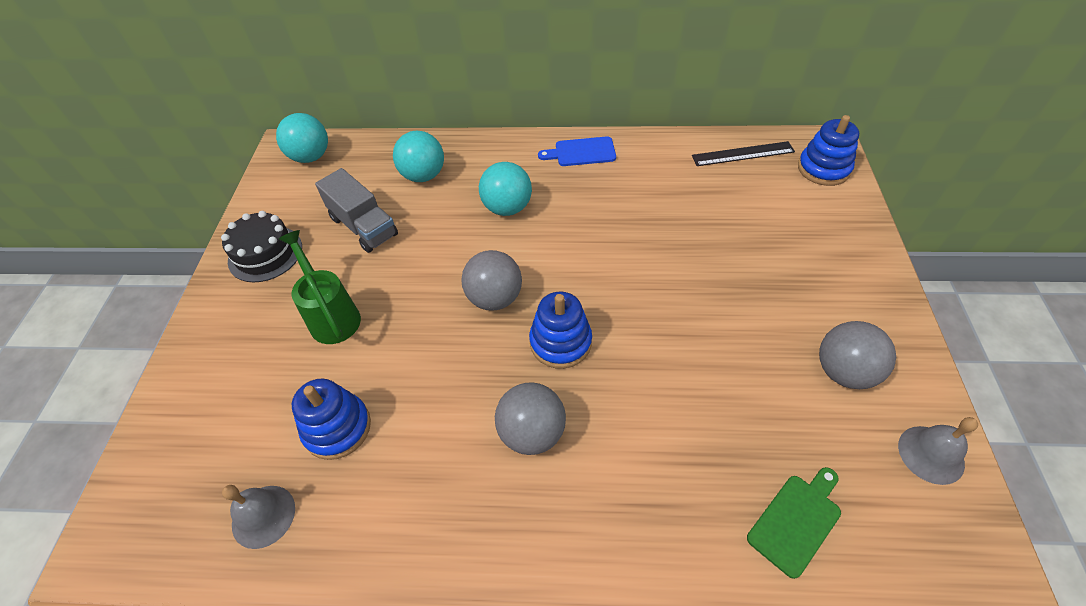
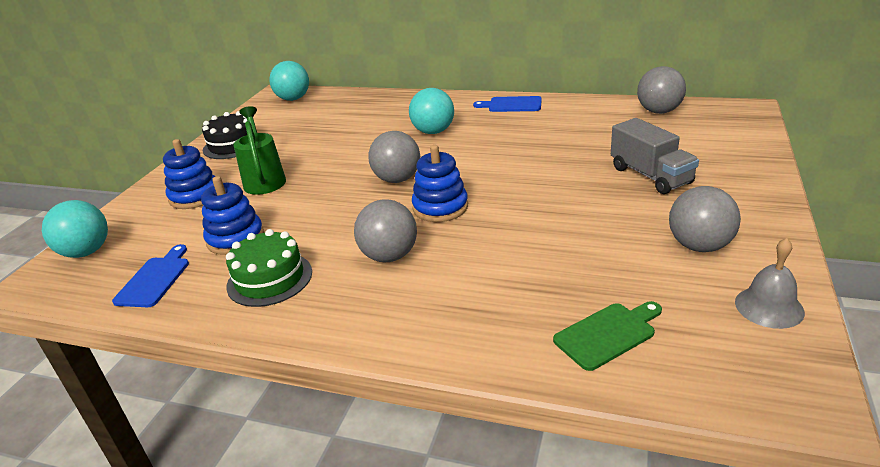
camera: 15 degrees right, 20 degrees down
(263, 516) = (155, 279): grey bell -> blue cutting board
(363, 226) = (313, 135): grey truck -> grey truck (650, 175)
(407, 493) = (269, 279): none -> green cake
(423, 176) = (374, 112): turquoise ball -> turquoise ball (86, 252)
(743, 154) = (659, 111): black ruler -> grey ball
(823, 169) = (734, 123): blue stacking toy -> blue stacking toy (195, 196)

